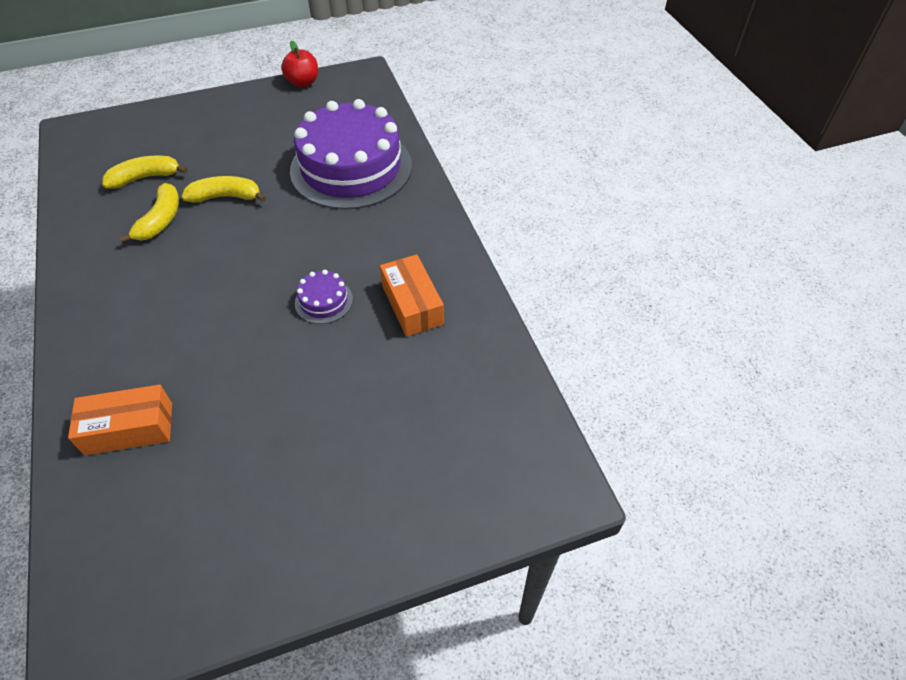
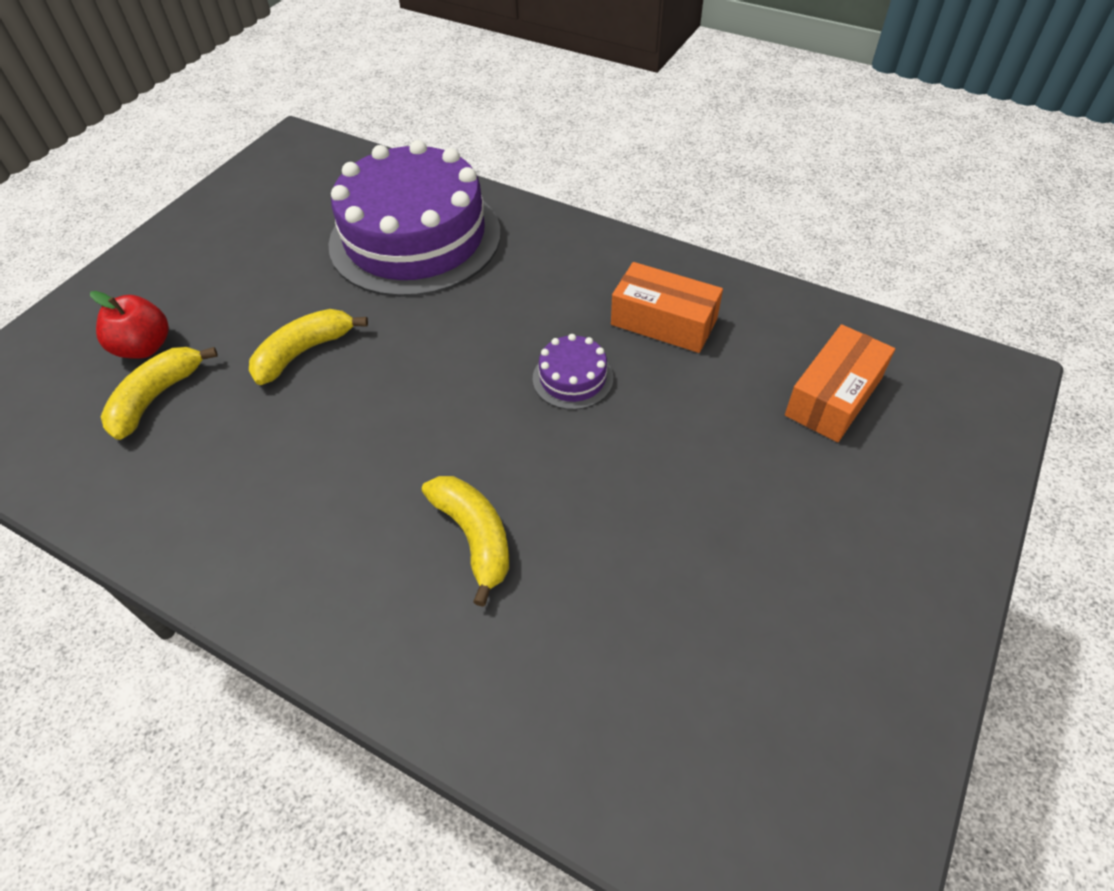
camera: 40 degrees left, 0 degrees up
(129, 428) = (545, 662): orange box -> orange box (833, 397)
(161, 220) = (251, 428): yellow banana -> yellow banana (474, 537)
(303, 82) = (229, 186): red apple -> red apple (144, 347)

